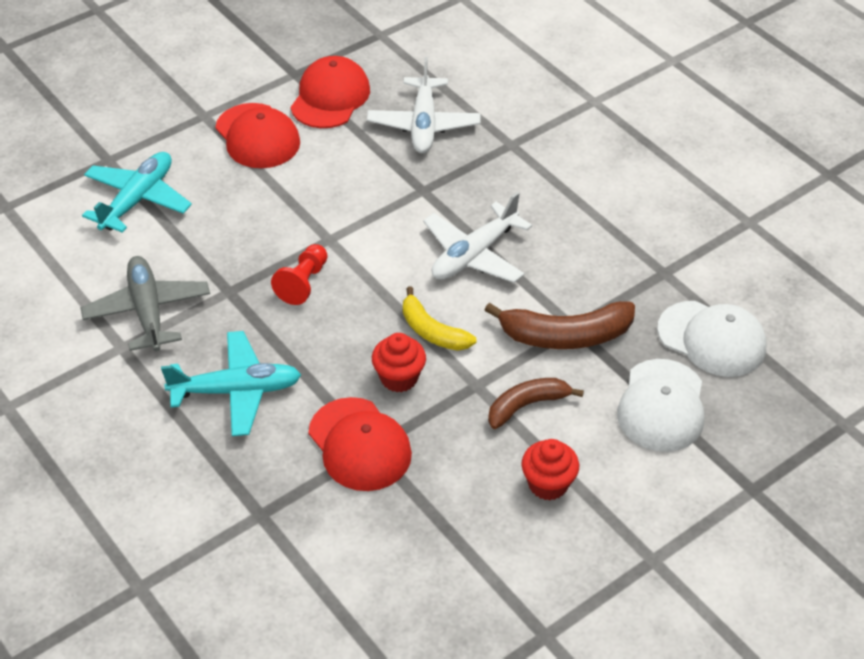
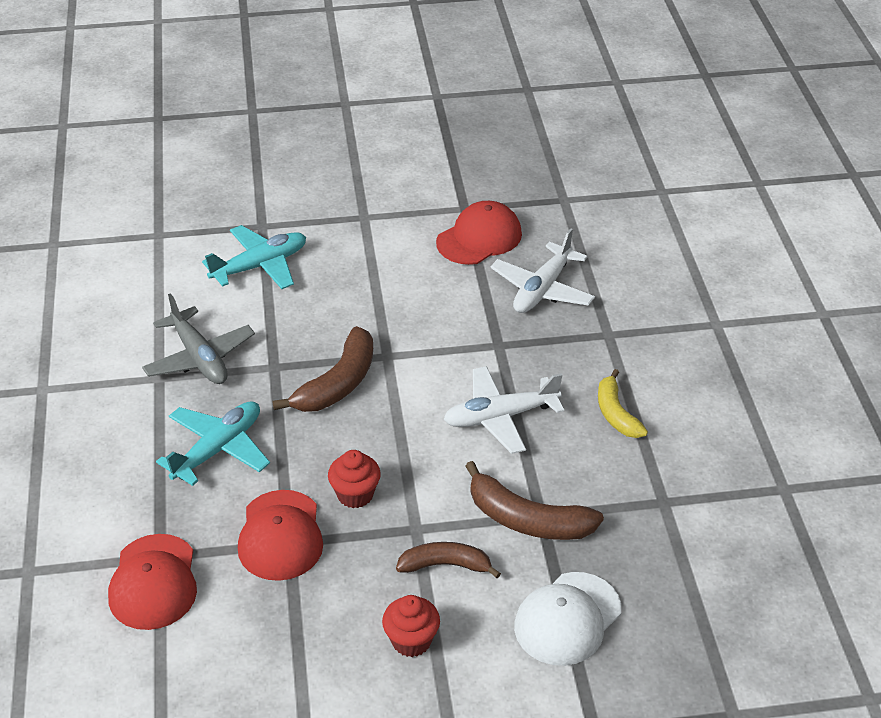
camera: 30 degrees right, 5 degrees down
(147, 311) = (199, 357): grey plane -> grey plane turned 135 degrees clockwise
(236, 391) = (218, 449): turquoise plane -> turquoise plane turned 75 degrees counterclockwise
(257, 136) = (394, 249): red cap -> red cap (153, 582)
(303, 283) = (338, 384): red pawn -> brown banana
(432, 331) = (413, 467): yellow banana -> yellow banana (616, 413)
(712, 339) = (662, 580): white cap -> none

